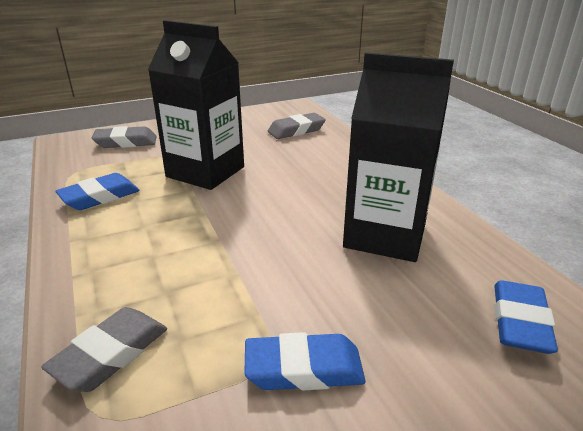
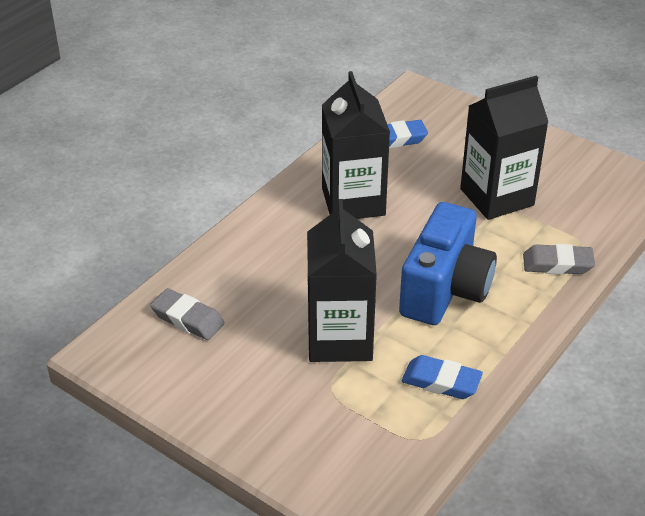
camera: 120 degrees left, 10 degrees up
(126, 142) = (326, 448): grey eraser -> none
(189, 240) = (445, 290): none -> blue camera
(304, 369) = (497, 197): blue eraser -> black carton

